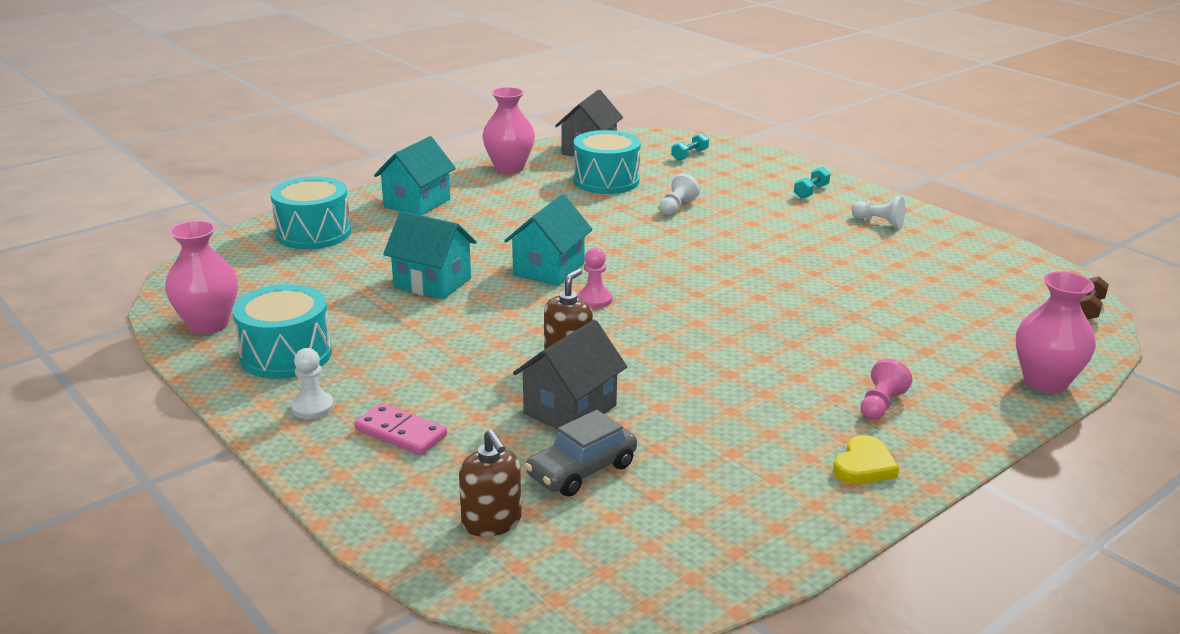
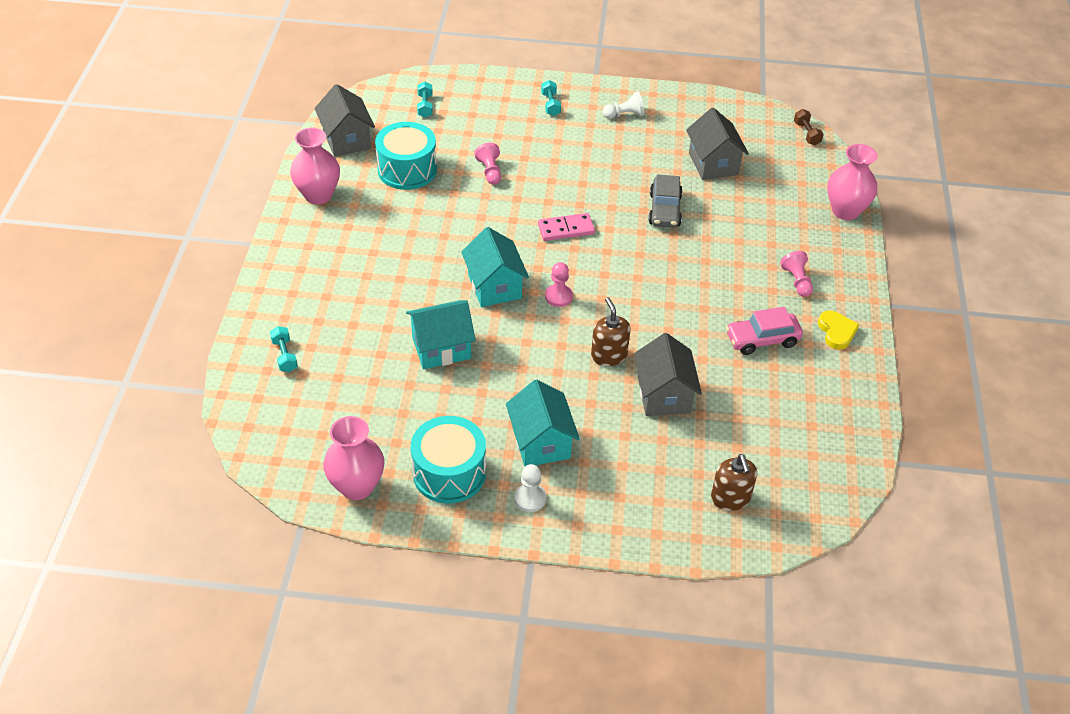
camera: 45 degrees left, 20 degrees up
(313, 233) = (284, 355): turquoise drum -> turquoise dumbbell
(401, 433) = (604, 478): pink domino -> pink domino (566, 229)
(417, 203) = (309, 276): turquoise house -> turquoise house (541, 442)
(492, 522) = (730, 498): brown soap dispenser -> brown soap dispenser turned 60 degrees clockwise
(582, 470) = (725, 433): grey car -> grey car (665, 210)
(677, 207) = (490, 171): white pawn -> pink pawn
(756, 426) = (762, 339): none -> pink car
(925, 285) = (713, 164): none -> grey house

